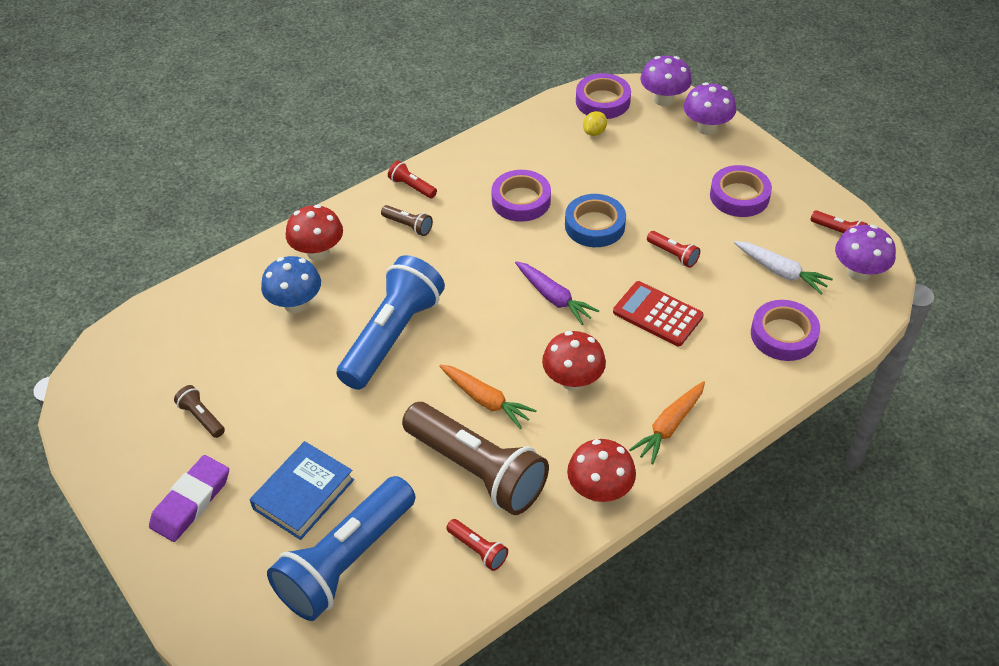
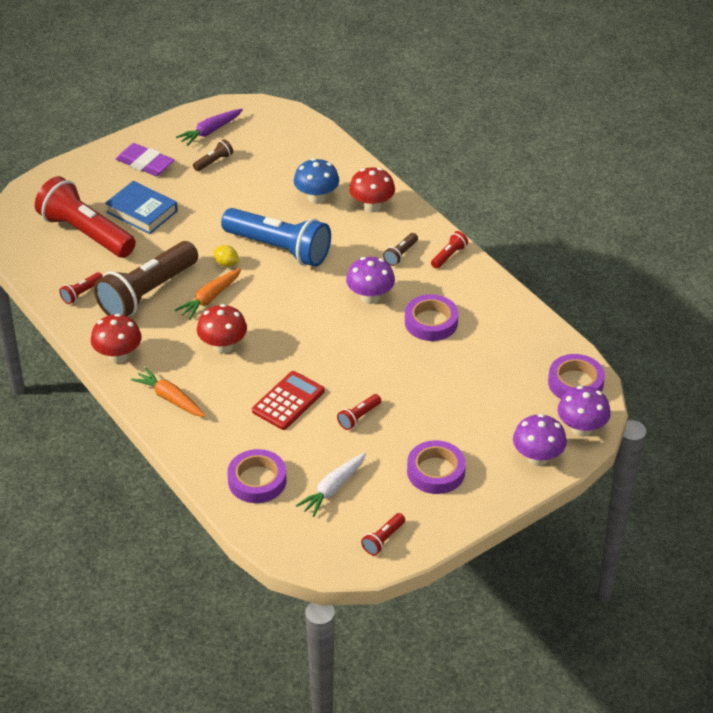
camera: 90 degrees right, 5 degrees down
(346, 561) = (86, 233): blue flashlight -> red flashlight
(554, 298) = (312, 339): purple carrot -> purple carrot (210, 131)
(594, 132) = (527, 374): yellow lemon -> yellow lemon (226, 263)
(594, 225) = (398, 368): blue tape -> none
(858, 272) = (329, 546): purple mushroom -> purple mushroom (370, 297)

